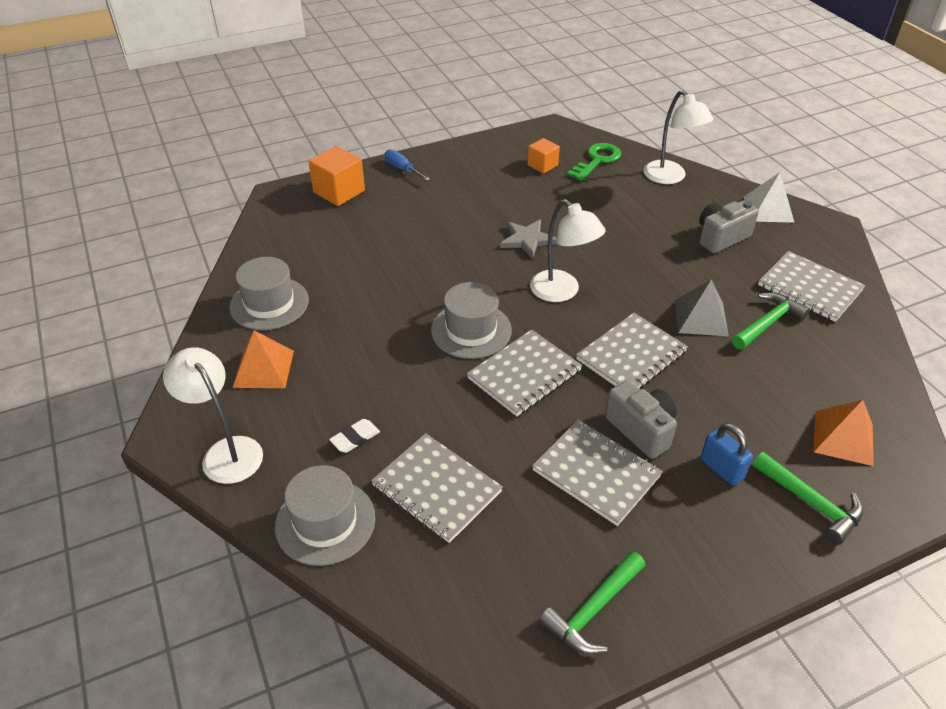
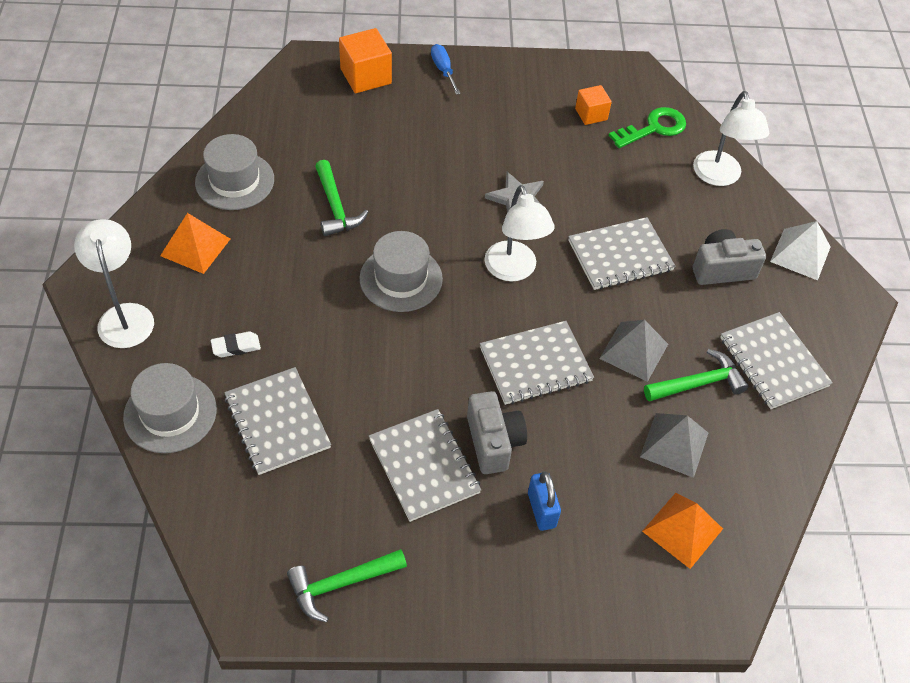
camera: 20 degrees right, 10 degrees up
(524, 374) = (422, 344): grey notebook -> grey notebook (620, 256)
(785, 375) = (674, 444): none -> grey pyramid
(810, 503) = (601, 576): green hammer -> green hammer (335, 207)

